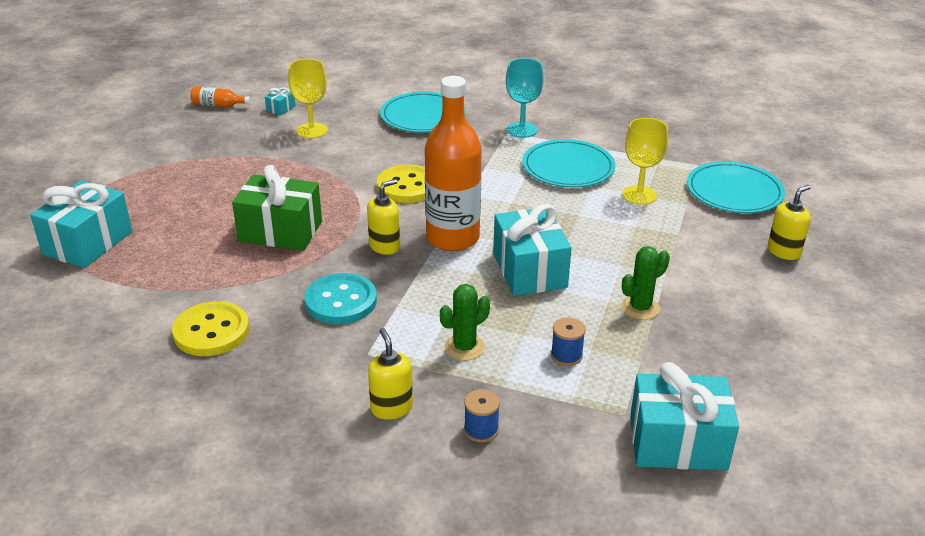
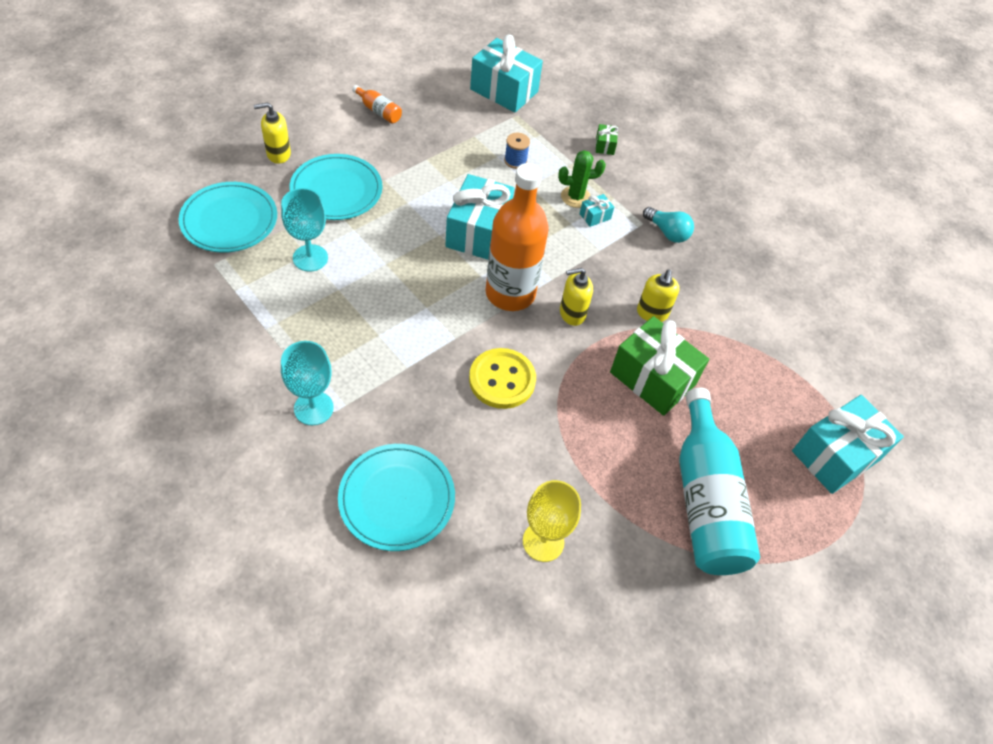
camera: 155 degrees left, 20 degrees up
(201, 183) = (705, 499): none -> turquoise bottle
(211, 331) = (745, 295): yellow button -> none
(218, 105) = (636, 682): orange bottle -> orange bottle (378, 111)
(281, 108) = (556, 622): turquoise gift -> turquoise gift (595, 216)
(333, 357) = (667, 232): none -> turquoise light bulb
(341, 301) = (638, 275): turquoise button -> none
(391, 408) = (648, 182): yellow soap dispenser -> yellow soap dispenser (652, 313)
(481, 430) = (605, 145): blue spool -> green gift
(568, 167) = (331, 324): turquoise plate -> turquoise plate (336, 190)
(639, 195) = (310, 258): yellow goblet -> turquoise goblet
(640, 308) = (433, 166): green cactus -> none

